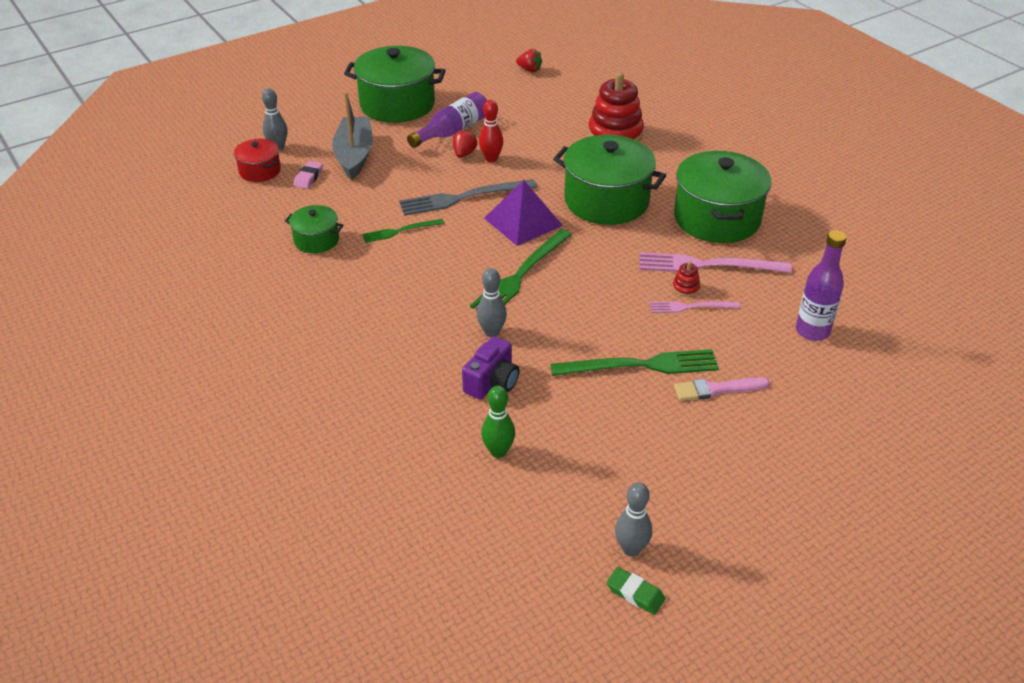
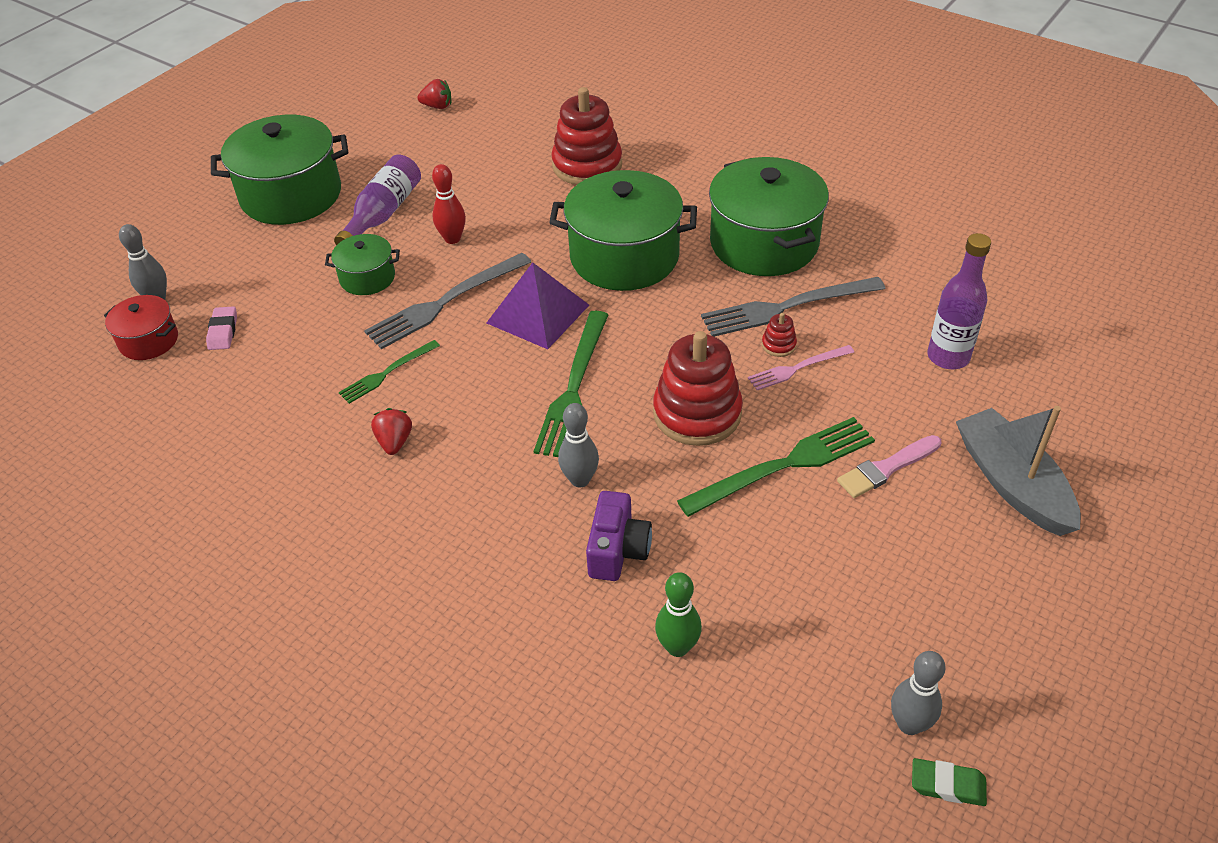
camera: 20 degrees left, 5 degrees up
(316, 240) = (280, 420): green pot -> green pot (367, 278)
(354, 155) = (270, 282): grey boat -> grey boat (1012, 483)
(464, 154) = (414, 241): red strawberry -> red strawberry (394, 442)
(598, 315) = (697, 413): none -> red stacking toy
(707, 265) = (786, 307): pink fork -> grey fork

